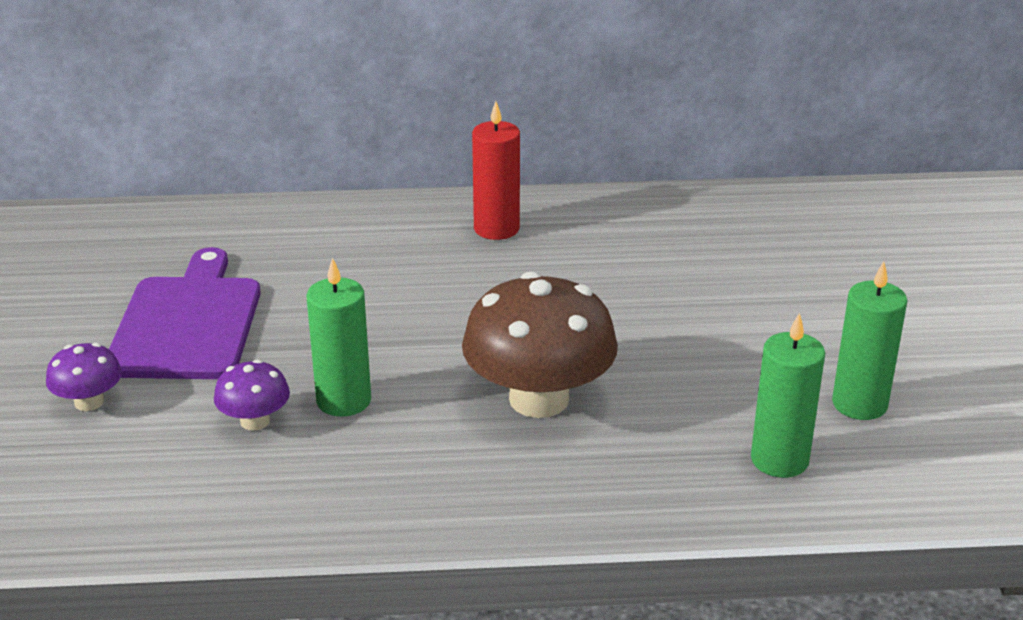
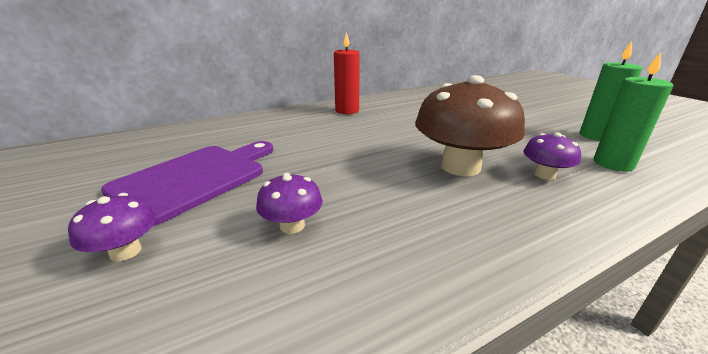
camera: 25 degrees left, 5 degrees down
(187, 323) = (195, 178): purple cutting board -> purple cutting board turned 60 degrees clockwise
(344, 400) = (346, 195): green candle -> none
(640, 446) = (544, 175): none -> purple mushroom

